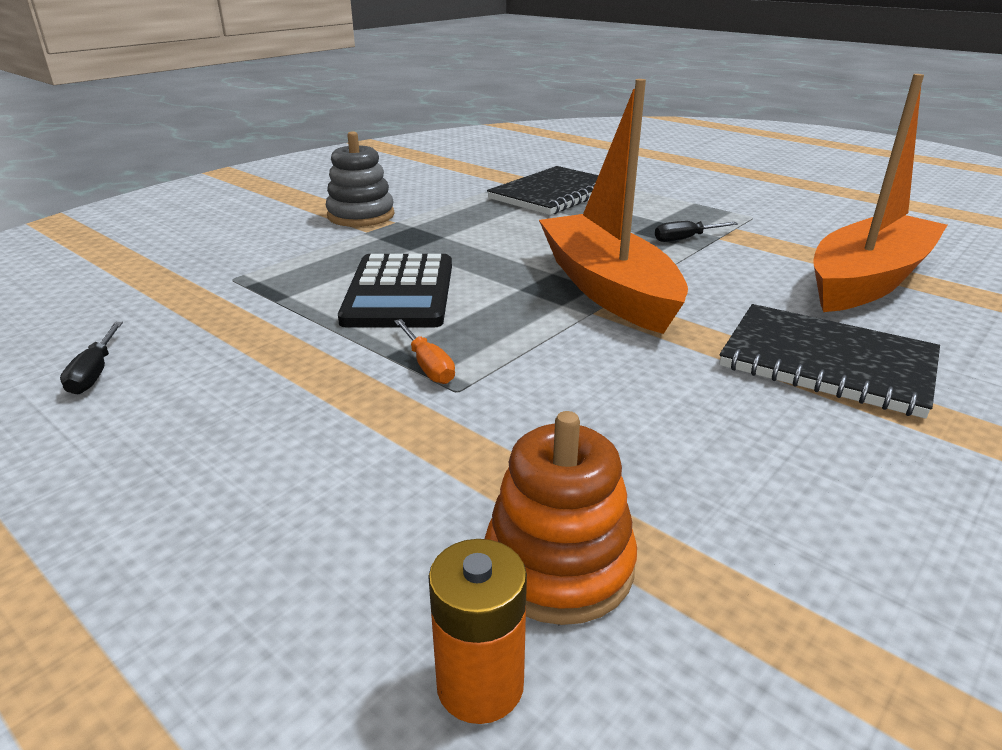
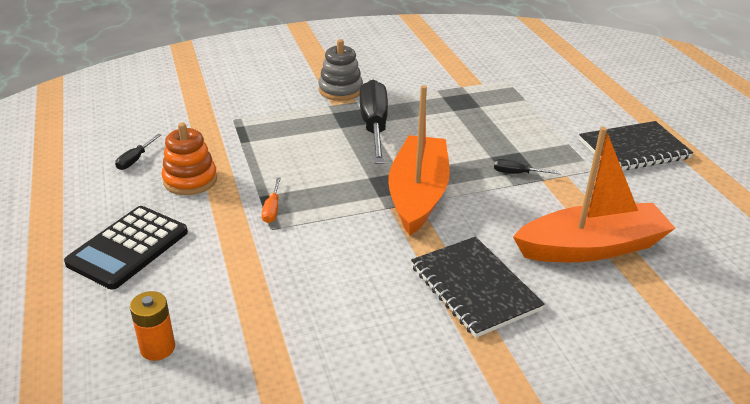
camera: 30 degrees right, 5 degrees up
(399, 292) = (304, 158): black calculator -> black calculator (128, 247)
(453, 238) = (374, 126): none -> black screwdriver
(553, 194) = (480, 106): black notebook -> black notebook (633, 149)
(558, 565) = (225, 323): orange stacking toy -> orange stacking toy (190, 180)

